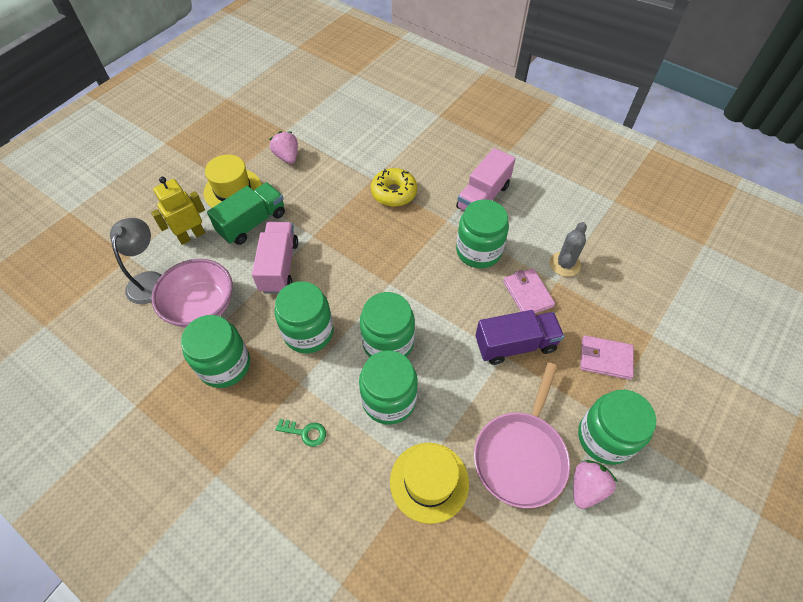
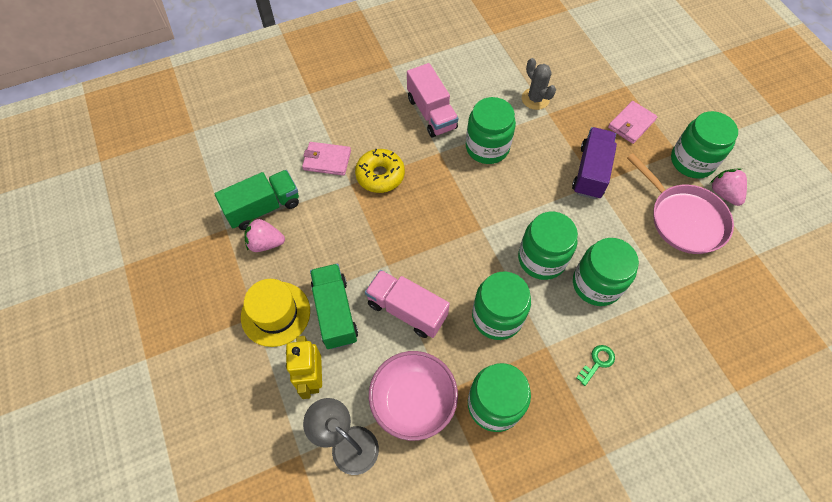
camera: 60 degrees left, 5 degrees up
(316, 141) = (263, 208): none -> green truck
(429, 482) = (679, 290): yellow hat -> none
(527, 294) = (549, 138): pink wallet -> pink wallet (327, 160)

